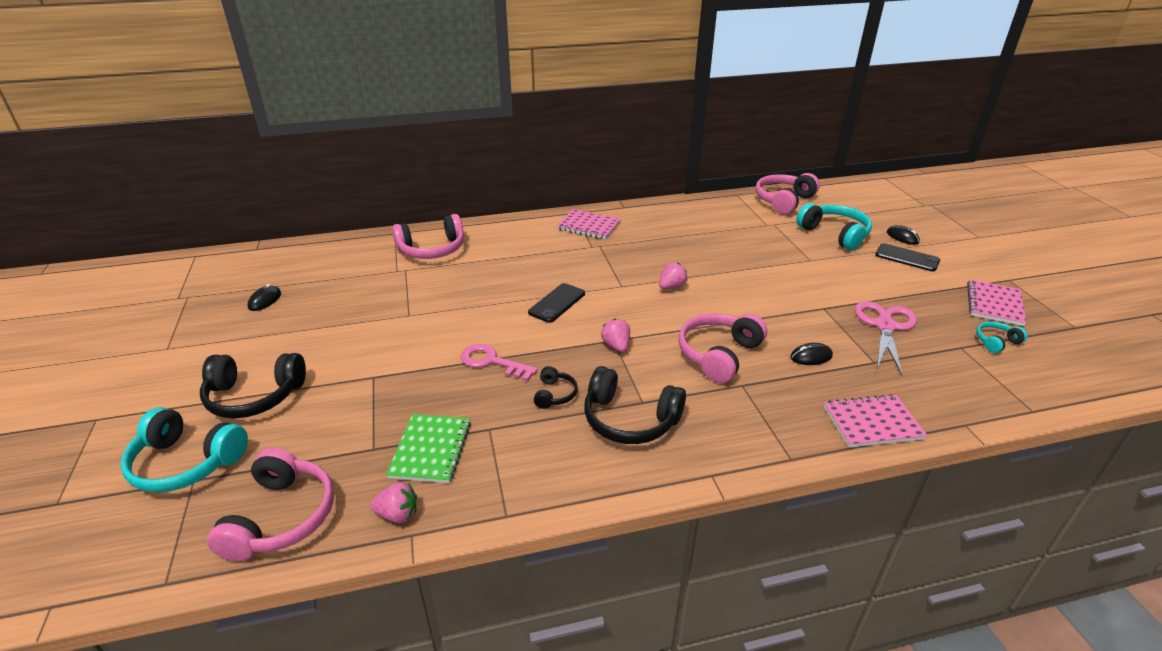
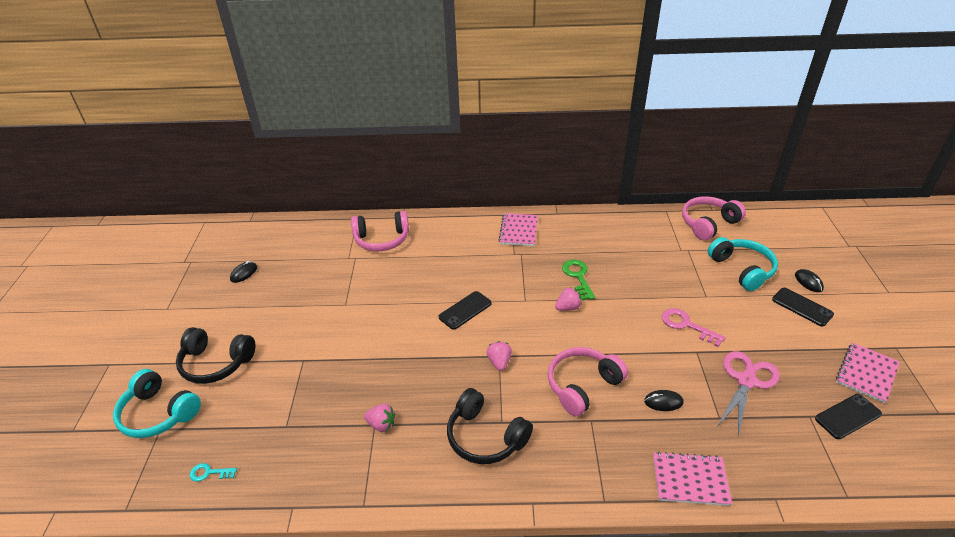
camera: 15 degrees right, 5 degrees up
(281, 517) = (209, 473): pink headphones -> turquoise key
(397, 514) = (287, 488): pink strawberry -> pink strawberry (381, 424)
(431, 450) = (326, 435): green notebook -> none
(492, 362) = (395, 361): pink key -> pink key (686, 325)
(554, 394) = (434, 401): black headphones -> none
(588, 226) = (518, 231): pink notebook -> pink notebook turned 60 degrees clockwise
(670, 259) = (578, 277): none -> green key
(996, 342) = (847, 416): turquoise headphones -> black phone

